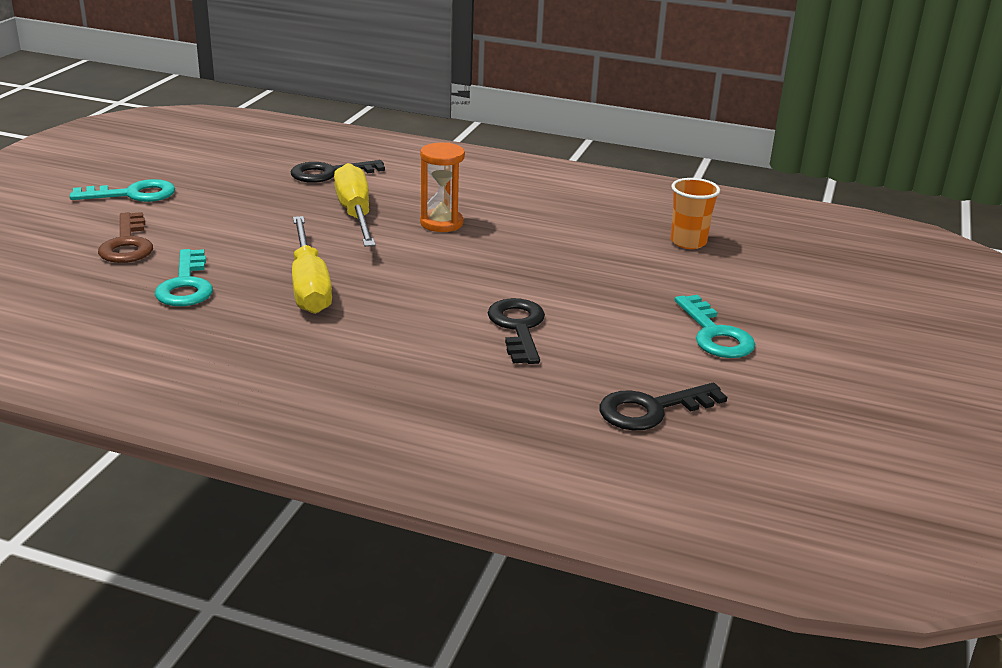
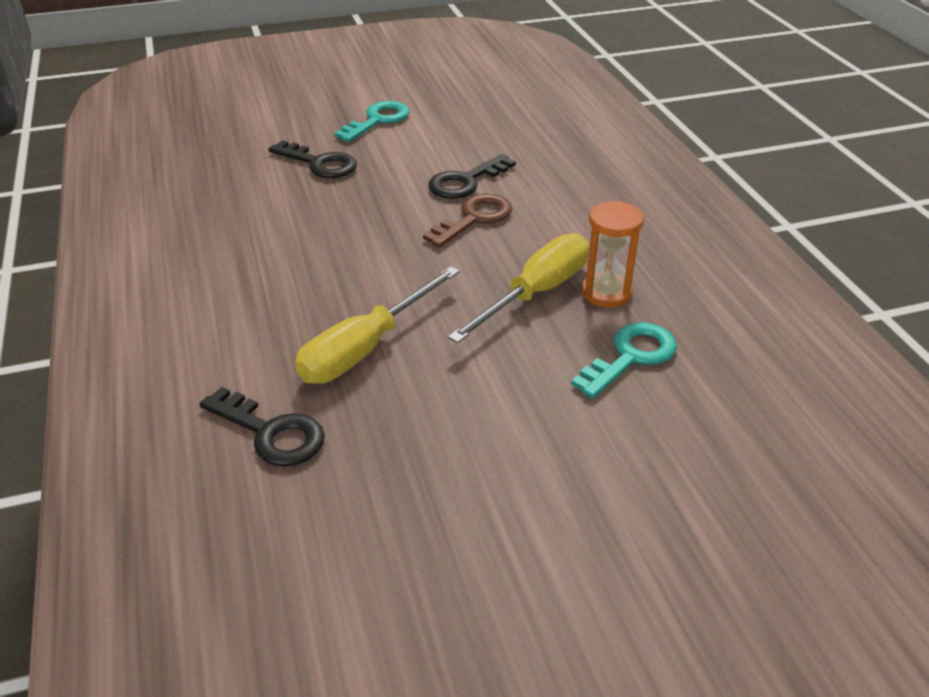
camera: 125 degrees left, 10 degrees up
(127, 244) = (626, 455): brown key -> brown key (474, 218)
(133, 194) = (521, 562): turquoise key -> none
(441, 223) = (326, 288): orange hourglass -> orange hourglass (606, 293)
(651, 409) = (497, 114): black key -> black key (320, 164)
(688, 242) = (229, 166): orange cup -> none

